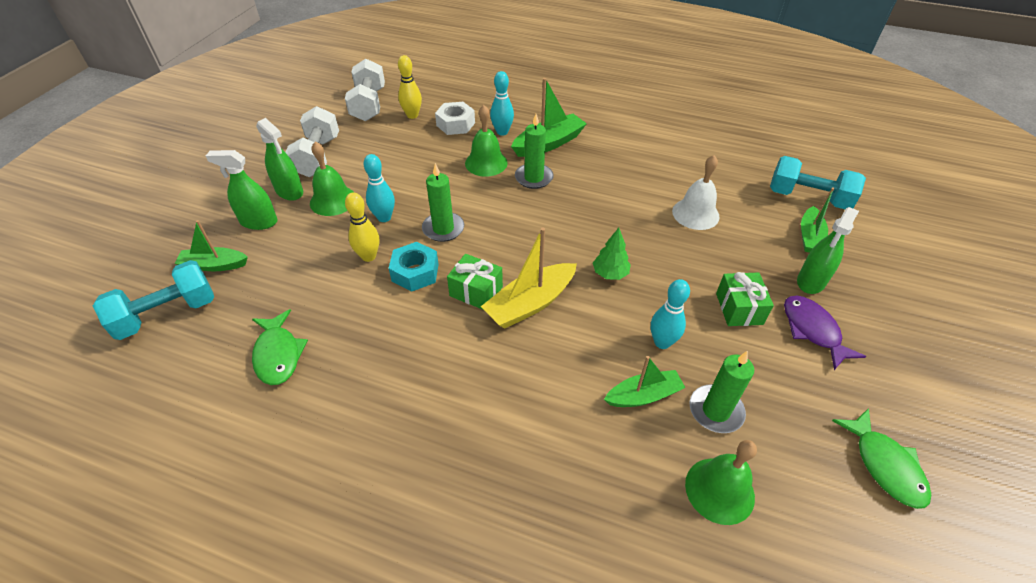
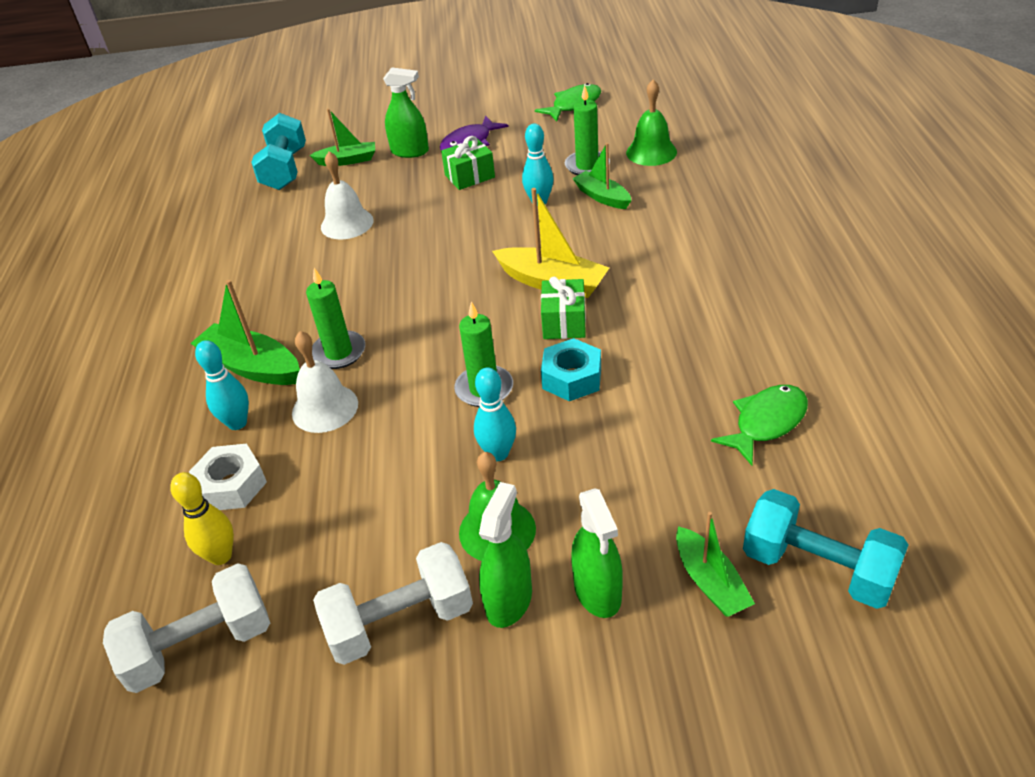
camera: 110 degrees left, 5 degrees down
(368, 256) = (576, 430): yellow bowling pin -> none
(486, 163) = (325, 408): green bell -> white bell
(610, 273) = (474, 249): green tree -> none

